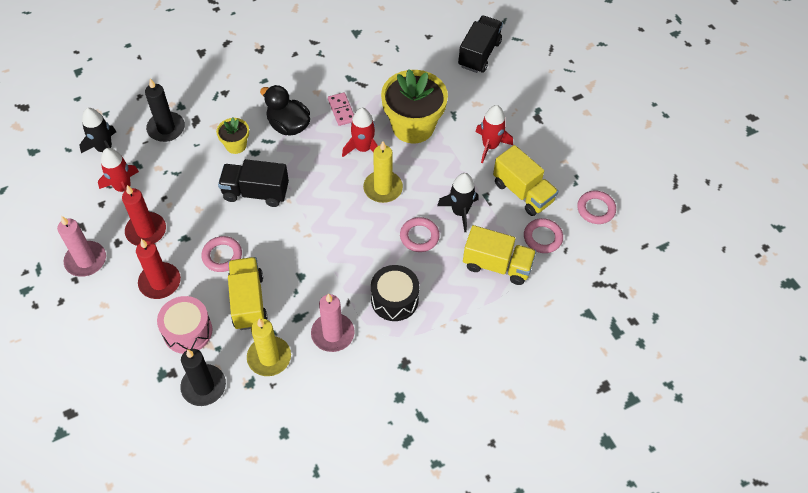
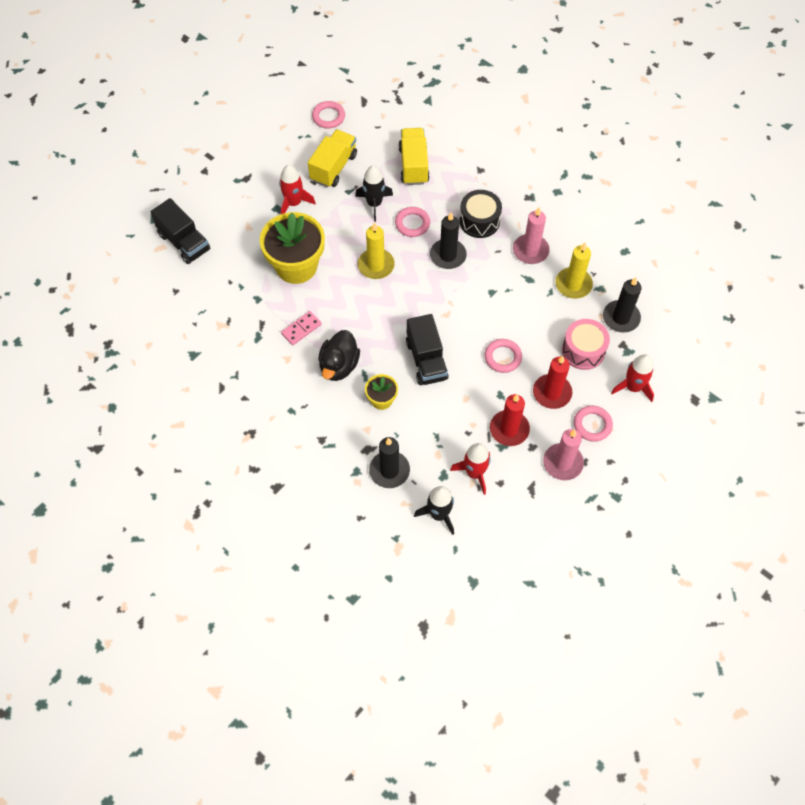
camera: 110 degrees left, 5 degrees up
(248, 301) = (534, 319): yellow truck -> none
(363, 148) = (339, 295): red rocket -> red rocket (633, 387)
(364, 253) = (448, 255): none -> black candle
(479, 54) = (184, 242): black truck -> black truck turned 135 degrees counterclockwise
(542, 237) = (373, 143): pink ring -> pink ring (592, 425)

